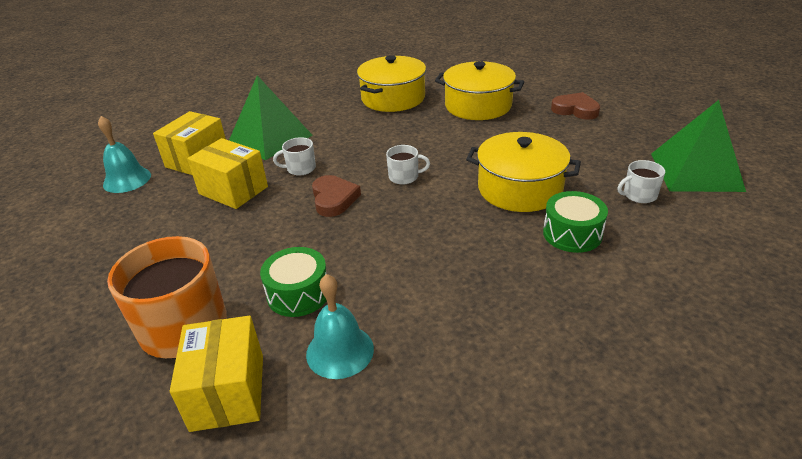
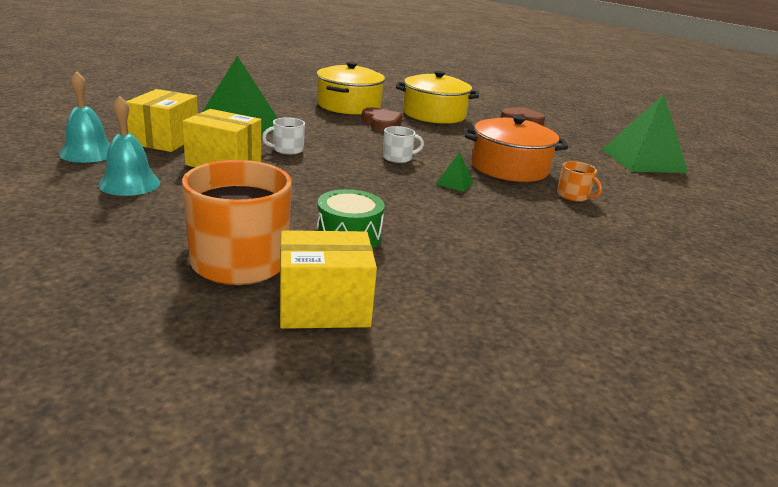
camera: 20 degrees left, 10 degrees down
(228, 392) = (324, 307): yellow box -> yellow box turned 75 degrees counterclockwise
(334, 199) = (338, 171): brown heart -> brown heart (381, 123)
(340, 351) = (419, 274): turquoise bell -> turquoise bell (129, 183)
(445, 214) = (454, 183): none -> green pyramid
(520, 188) = (509, 167): yellow pot -> orange pot
(572, 233) = (573, 196): green drum -> orange mug
(639, 195) = (610, 173): white mug -> none

